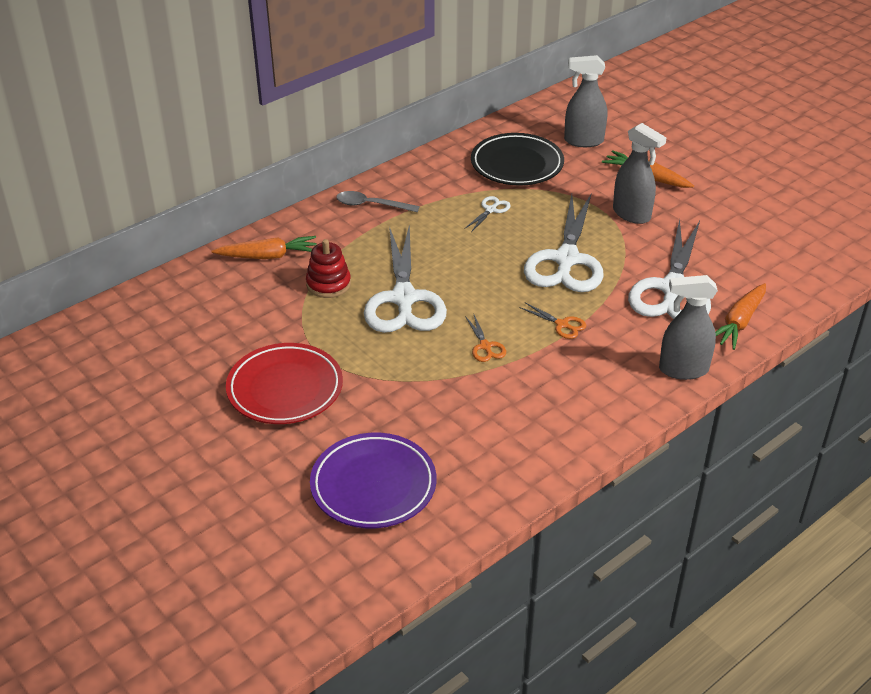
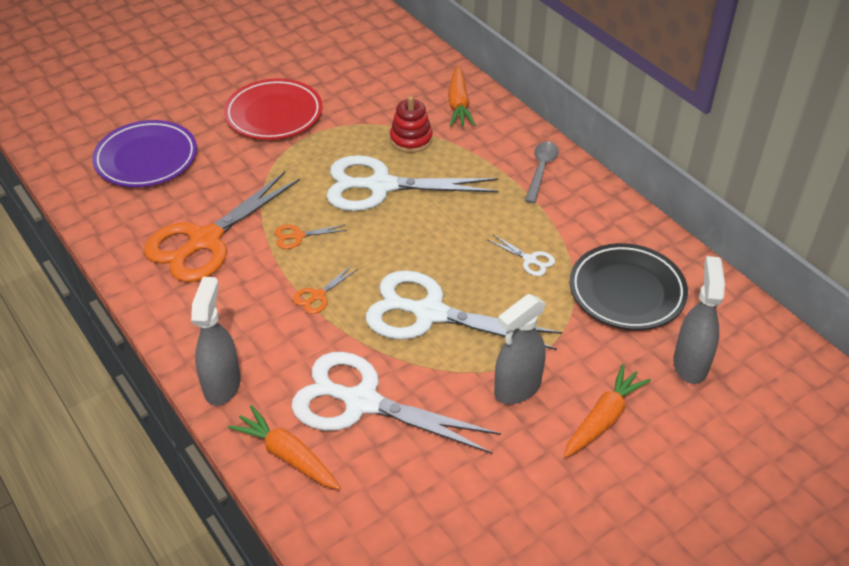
camera: 95 degrees right, 5 degrees up
(503, 411) = (205, 240): none -> orange scissors

